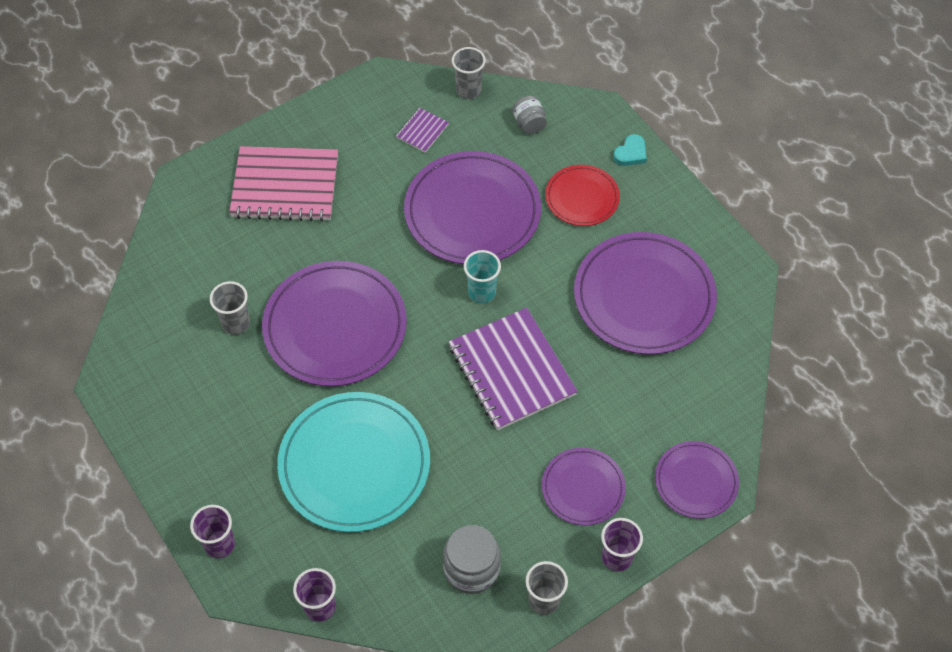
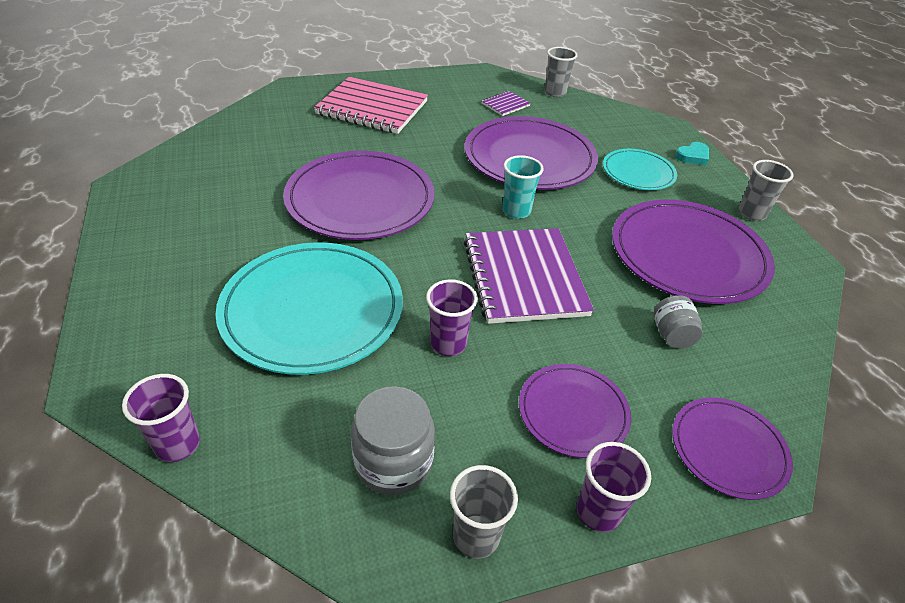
camera: 15 degrees right, 15 degrees down
(220, 544) = (116, 341): purple cup -> purple cup (448, 344)
(236, 323) = (271, 175): grey cup -> grey cup (751, 213)
(529, 124) = (601, 120): grey jar -> grey jar (671, 335)
(582, 197) = (638, 172): red plate -> turquoise plate

